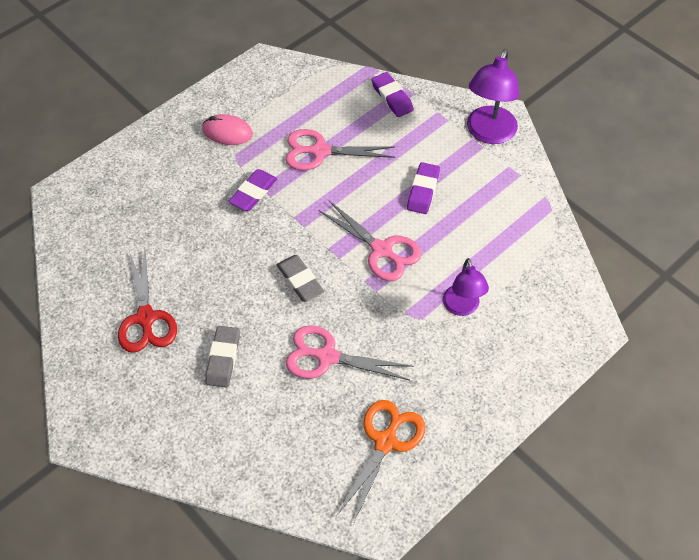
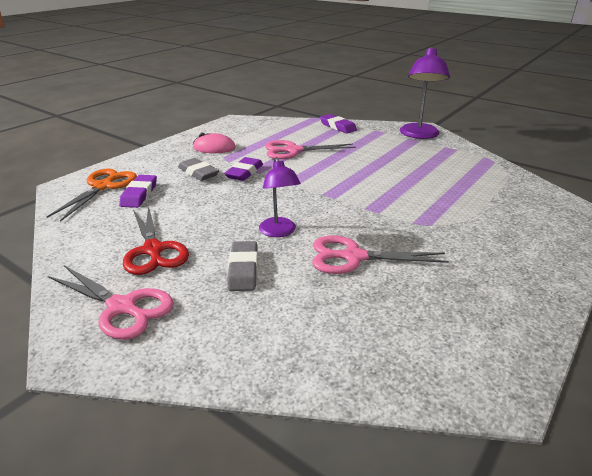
camera: 10 degrees left, 25 degrees down
(300, 280) = (304, 213): grey eraser -> grey eraser (198, 172)
(381, 250) = (370, 191): pink scissors -> pink scissors (122, 307)
(385, 442) = (453, 314): orange scissors -> orange scissors (103, 186)
(423, 191) = (386, 161): purple eraser -> purple eraser (139, 194)
(462, 307) = (463, 215): purple lamp -> purple lamp (279, 232)

